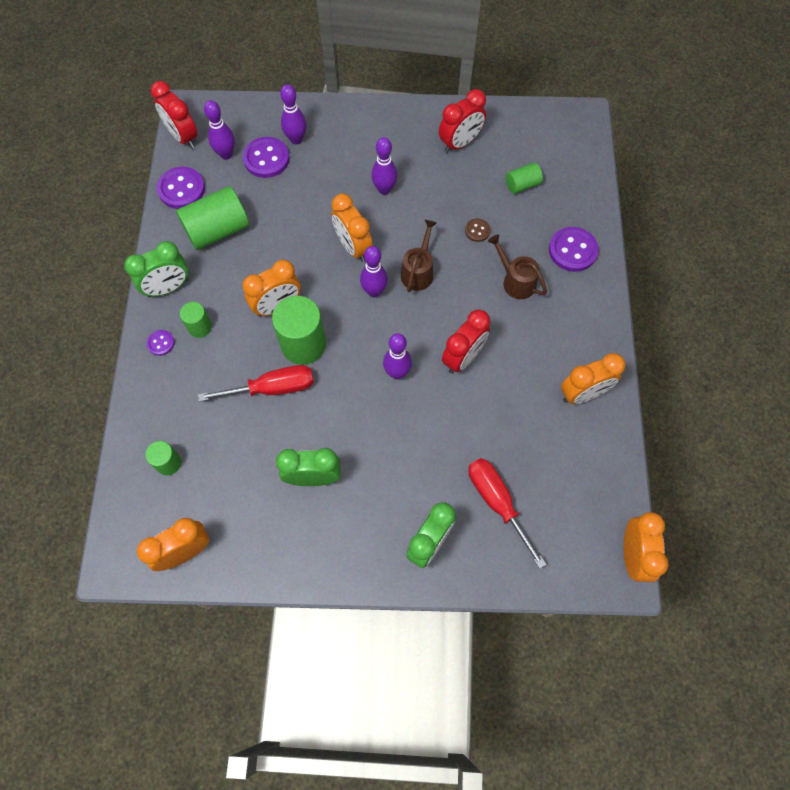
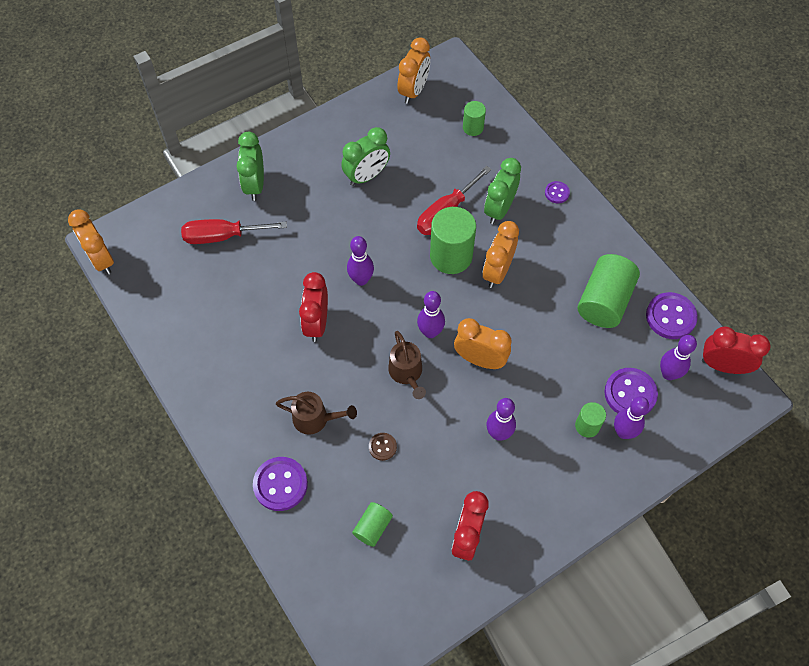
camera: 145 degrees right, 5 degrees down
(168, 288) = (594, 233): green clock -> green clock (499, 209)
(200, 327) = (540, 220): green cylinder -> green cylinder (587, 426)
(497, 502) = (222, 236): red screwdriver -> red screwdriver turned 150 degrees clockwise
(583, 393) = (199, 354): orange clock -> none

